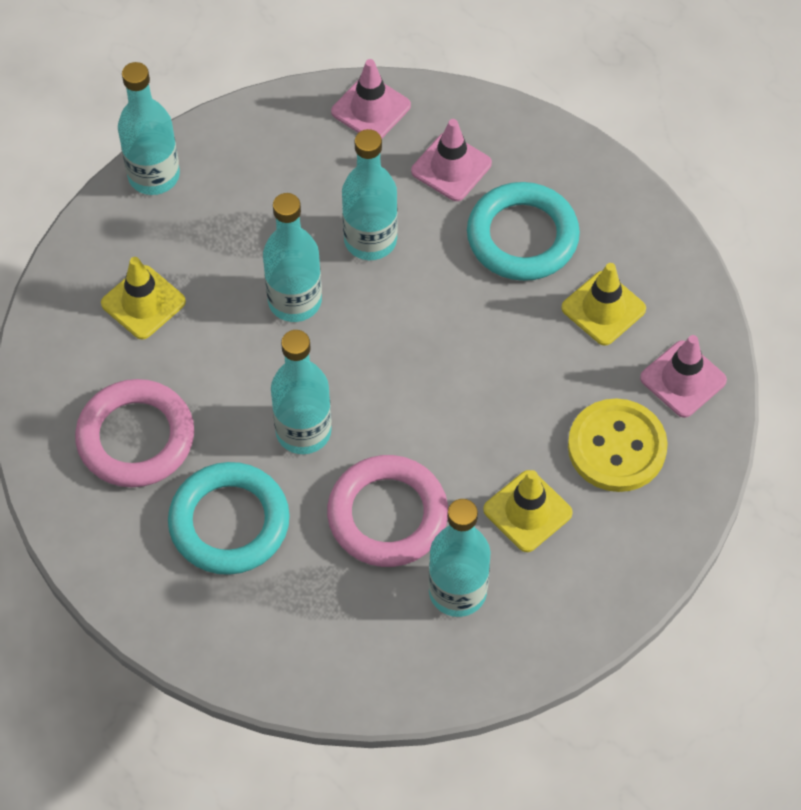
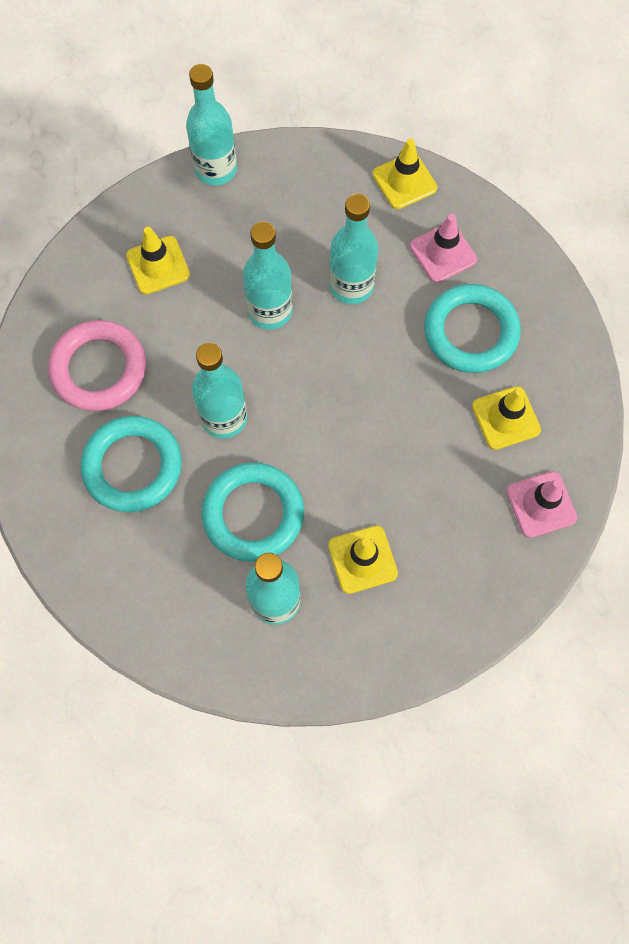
camera: 25 degrees right, 10 degrees up
(371, 109) = (404, 181): pink traffic cone -> yellow traffic cone
(387, 515) = (253, 514): pink ring -> turquoise ring
(616, 447) = (459, 538): yellow button -> none

